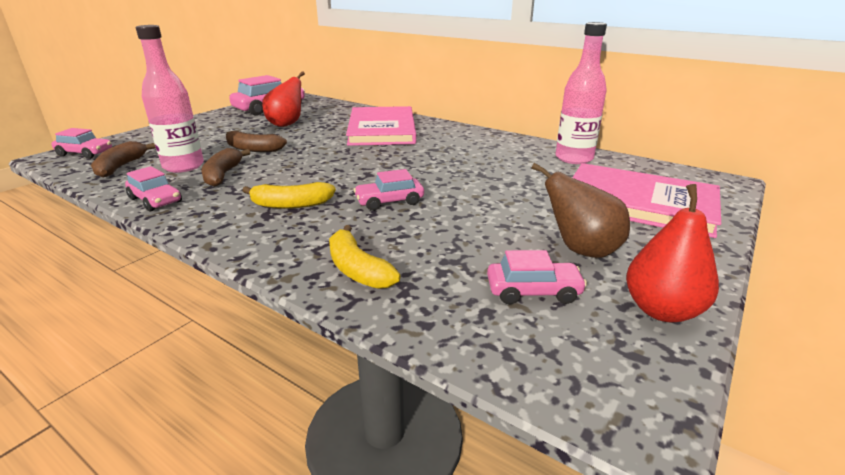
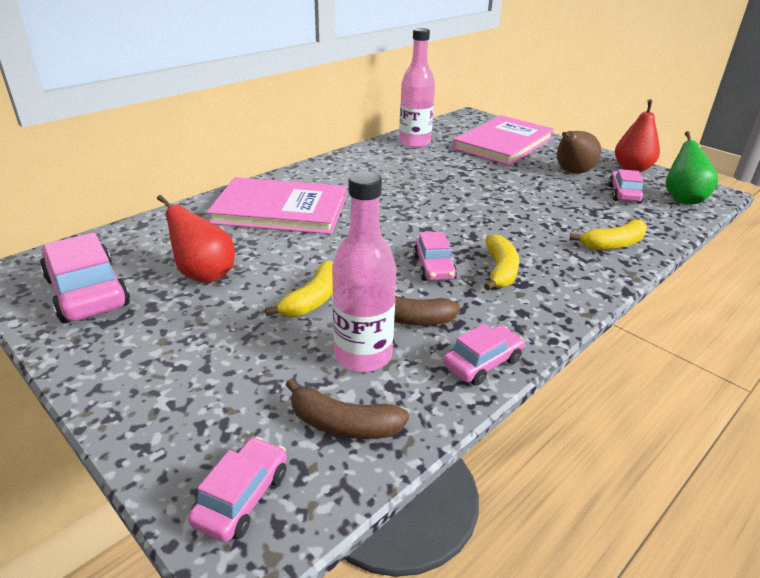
camera: 80 degrees left, 5 degrees up
(253, 149) = (313, 300): brown banana -> yellow banana
(389, 201) = (496, 223): pink car -> pink car (434, 267)
(561, 359) = (682, 199): none -> green pear

